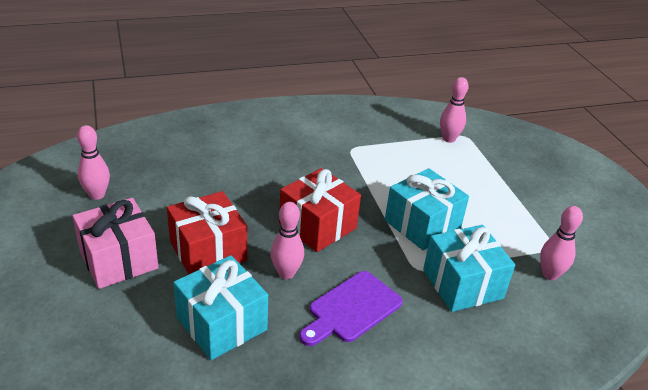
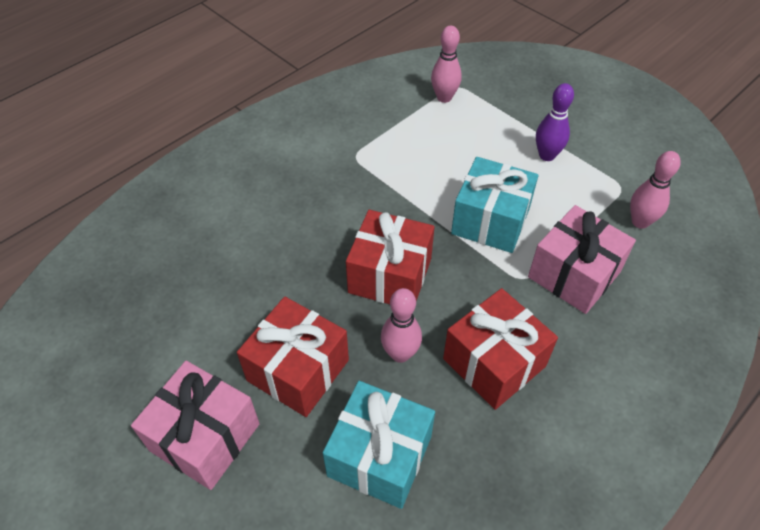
camera: 25 degrees left, 15 degrees up
(97, 195) = (110, 361): pink bowling pin -> none
(351, 309) = (494, 362): purple cutting board -> red gift
(462, 284) = (574, 275): turquoise gift -> pink gift
(503, 203) = (547, 155): none -> purple bowling pin

